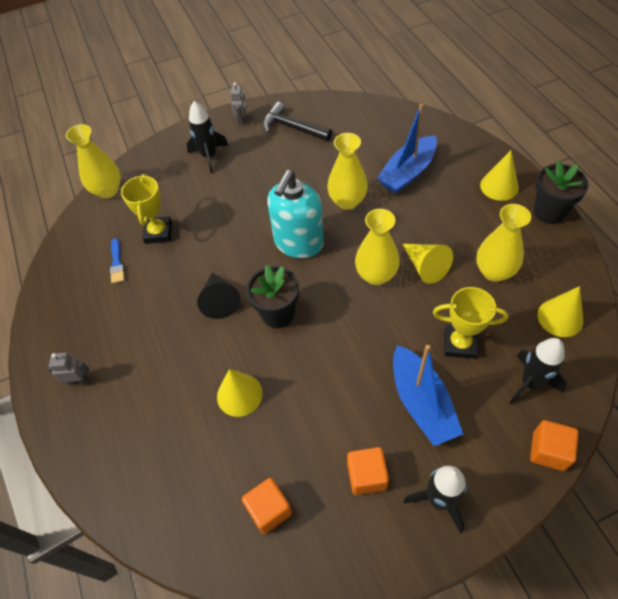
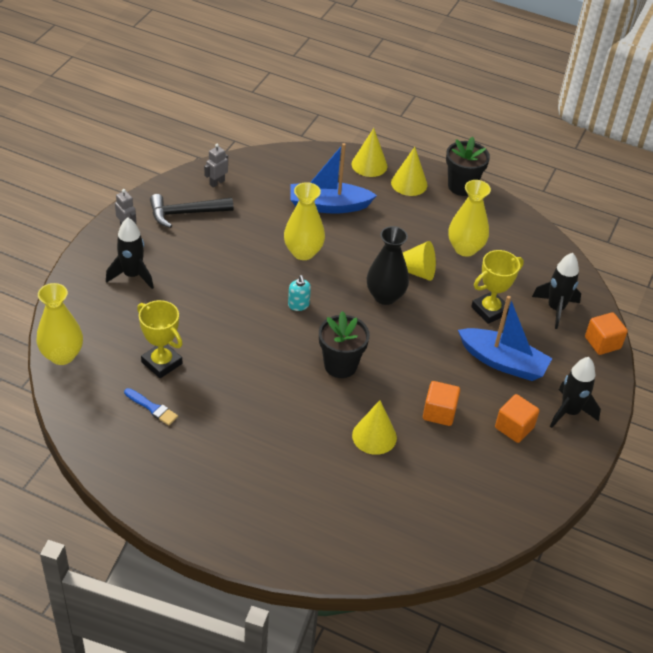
camera: 50 degrees left, 10 degrees down
(79, 381) = (232, 510): grey robot -> grey robot (217, 182)
(219, 300) = (282, 383): black cone -> none
(269, 510) = (475, 489): orange cube -> orange cube (439, 412)
(298, 243) = (298, 305): turquoise soap dispenser -> turquoise soap dispenser, size x0.41
(376, 275) = (385, 296): yellow vase -> black vase
(407, 172) = (328, 206): blue boat -> blue boat turned 90 degrees clockwise
(560, 317) = (535, 256): yellow cone -> yellow cone (369, 165)

